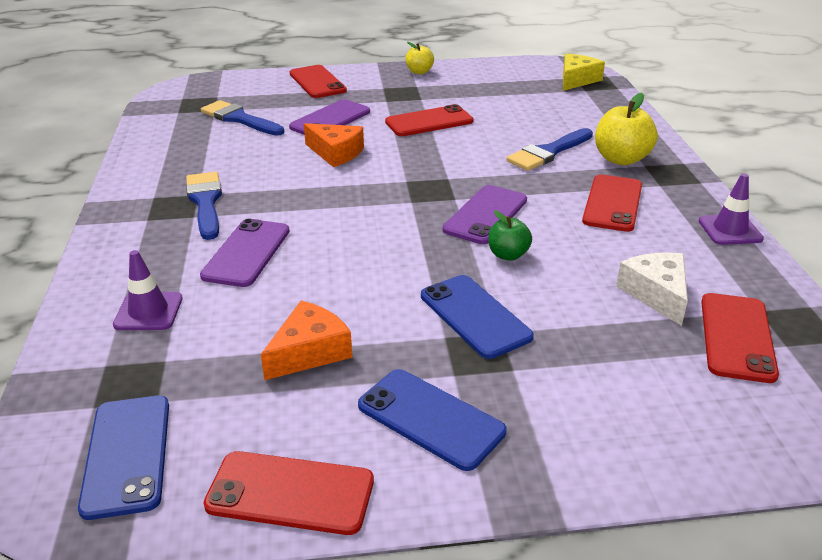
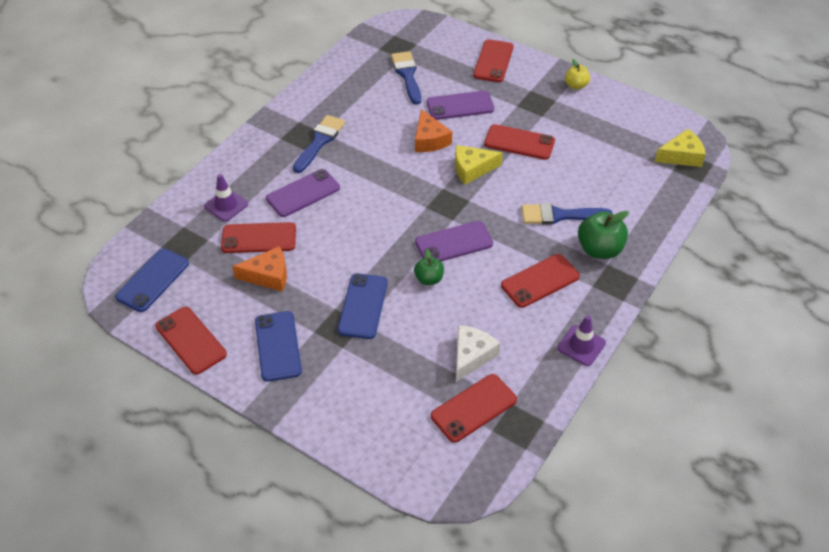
camera: 40 degrees right, 15 degrees up
(243, 321) = (259, 238): none -> red phone
(414, 156) = (472, 169): none -> yellow cheese
(621, 159) = (599, 249): yellow apple -> green apple

